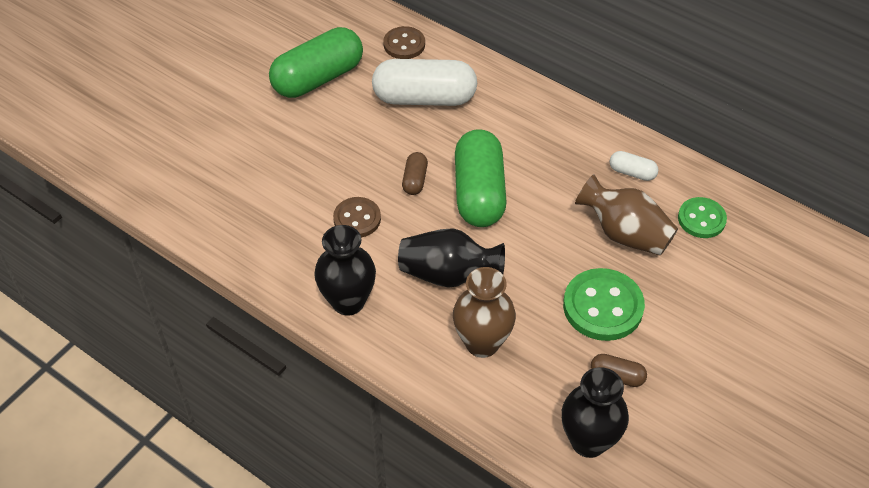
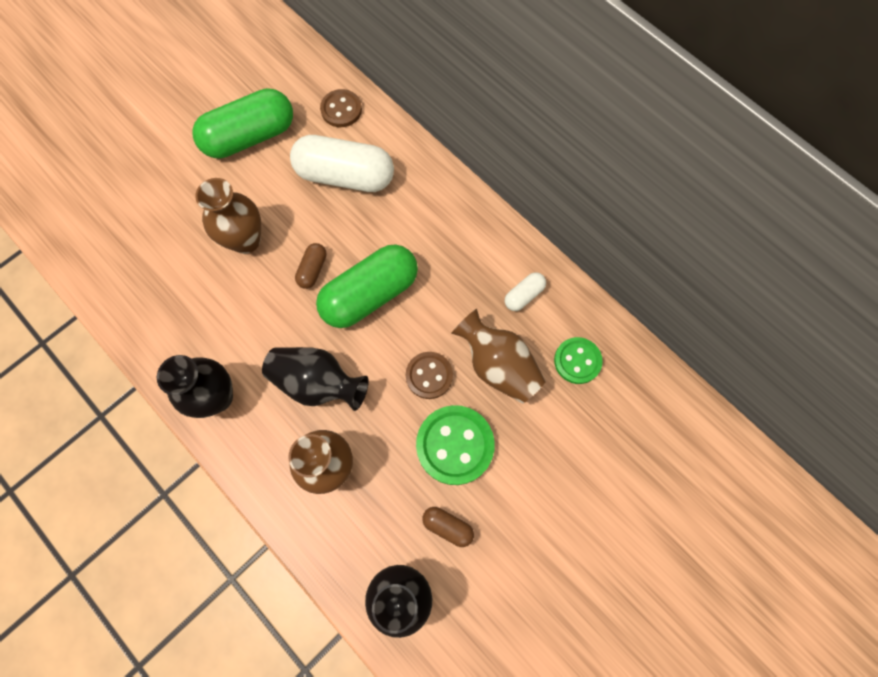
camera: 10 degrees right, 20 degrees up
(339, 165) = (246, 240): none -> brown vase
(357, 219) = (248, 305): brown button -> brown button (429, 376)
(479, 193) = (370, 294): green capsule -> green capsule turned 45 degrees clockwise
(632, 172) = (524, 295): white capsule -> white capsule turned 75 degrees counterclockwise

